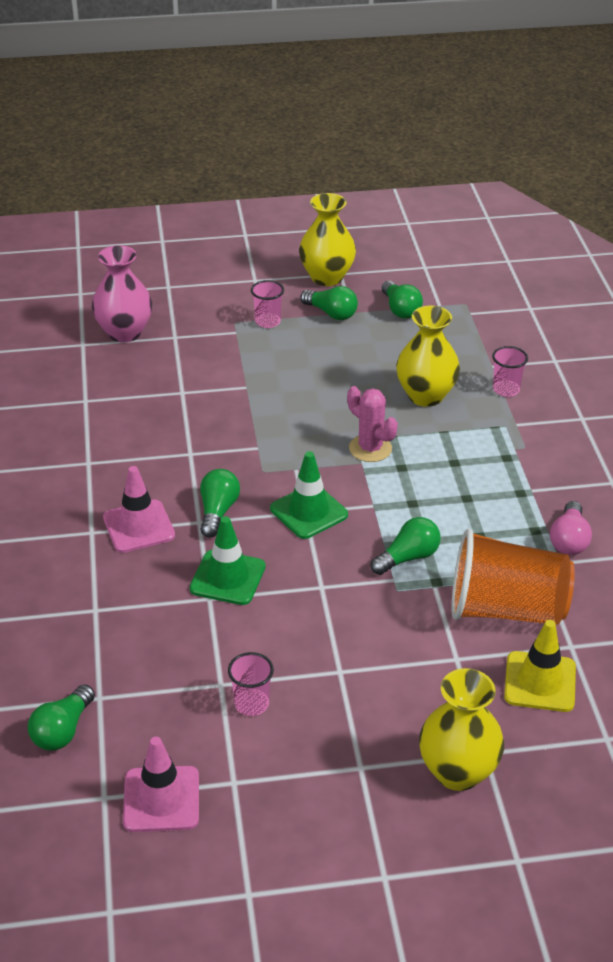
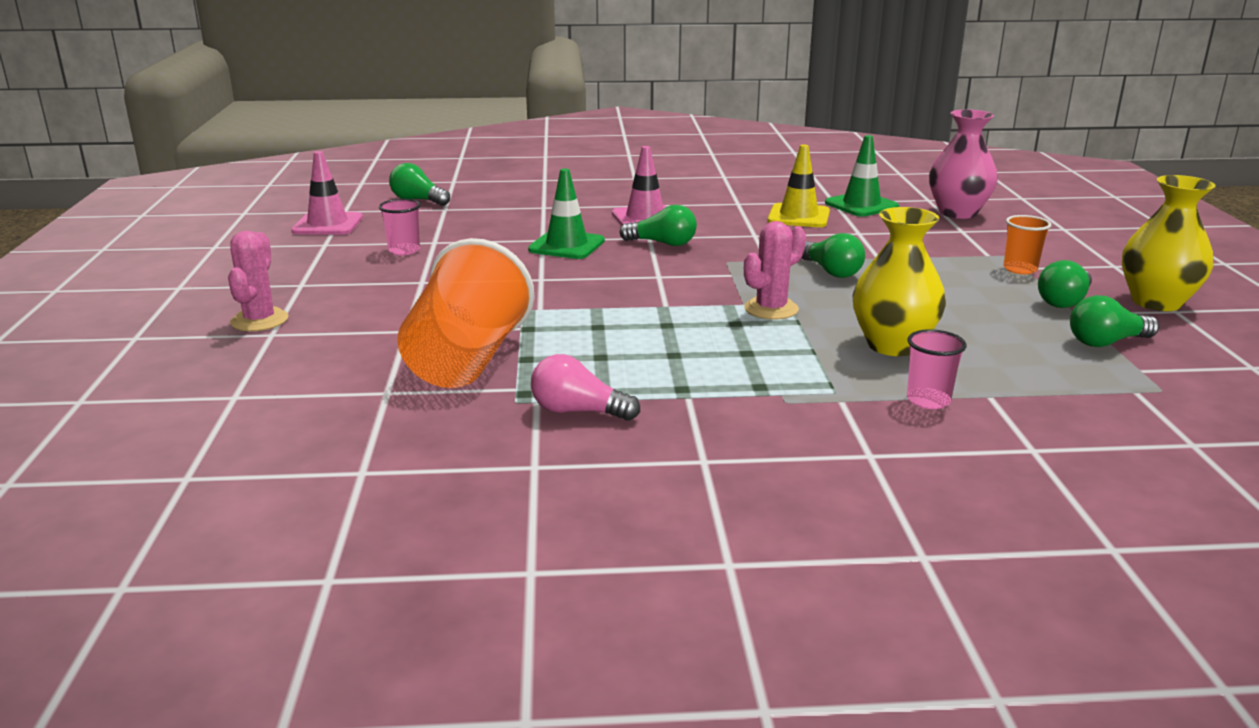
camera: 95 degrees right, 15 degrees down
(267, 322) = (1020, 269): pink cup -> orange cup
(309, 512) = (657, 277): green traffic cone -> green traffic cone (861, 205)
(408, 557) = (572, 317): green light bulb -> green light bulb (831, 271)
(457, 772) = (259, 320): yellow vase -> pink cactus
(540, 682) = (344, 368): yellow traffic cone -> yellow traffic cone (798, 216)

